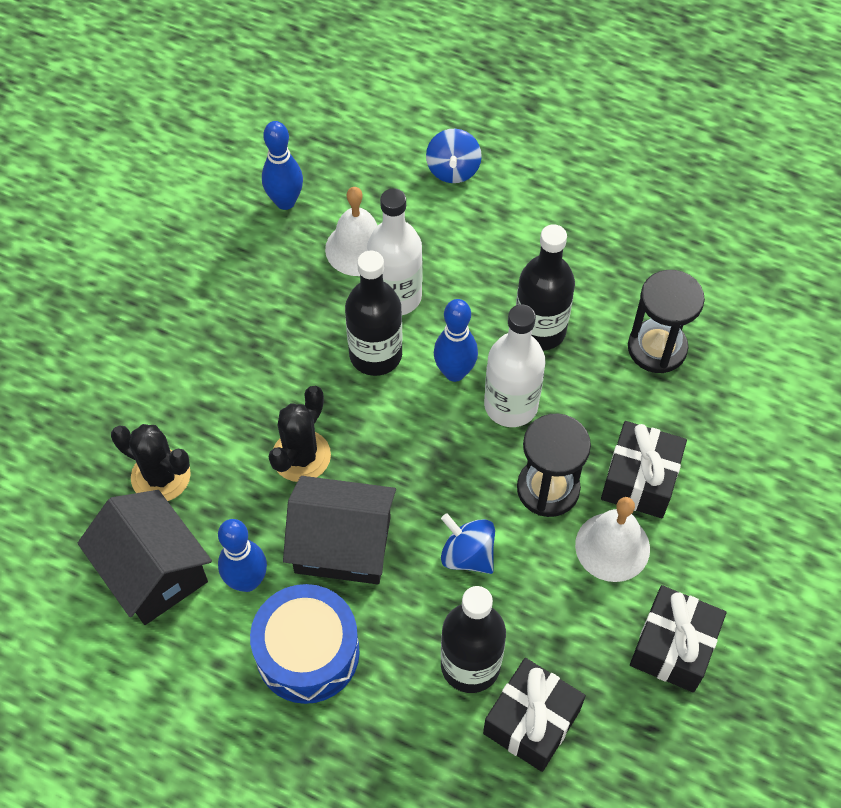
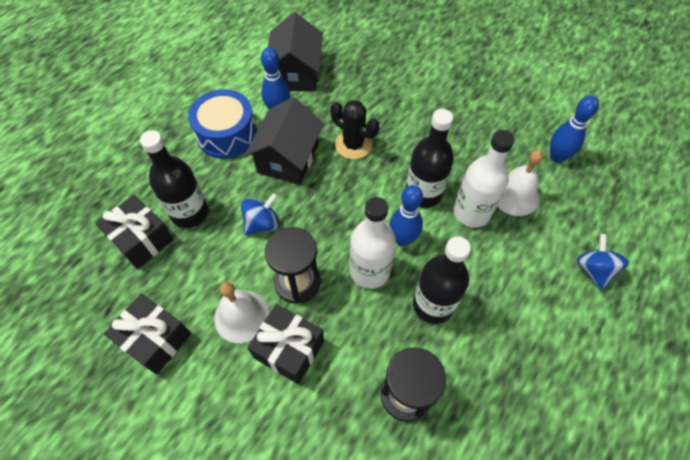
camera: 100 degrees right, 0 degrees up
(153, 571) = (296, 73): black house -> black house turned 60 degrees counterclockwise
(161, 476) = (354, 80): black cactus -> none
(453, 170) = (593, 269): blue spinning top -> blue spinning top turned 75 degrees clockwise

